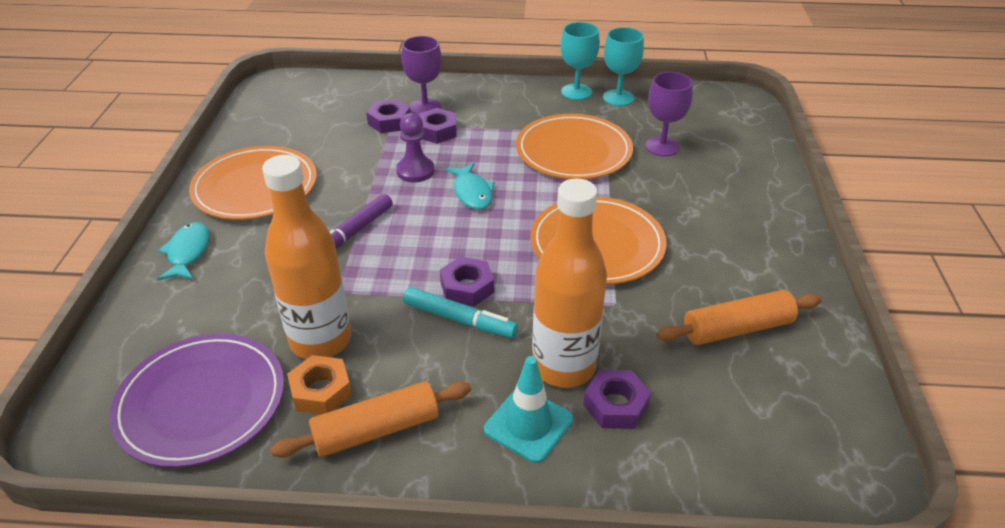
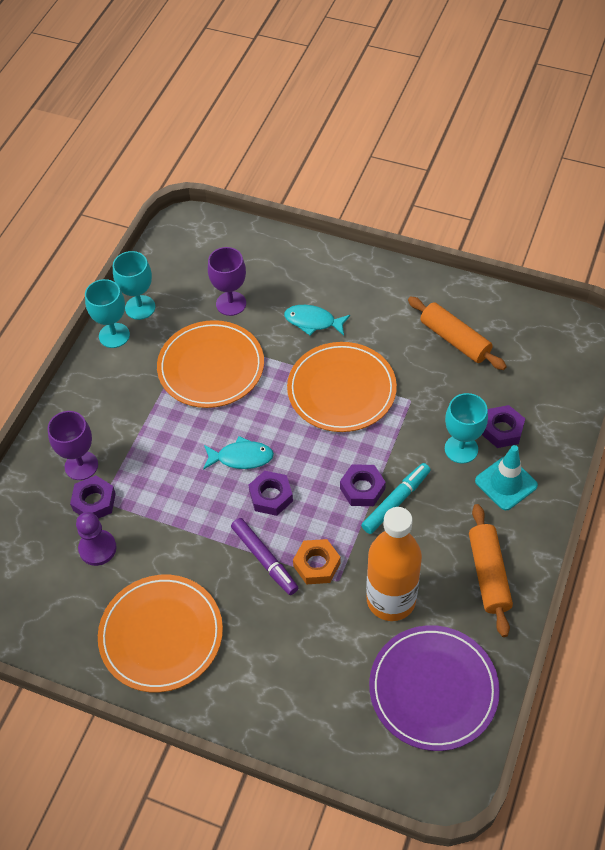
camera: 70 degrees left, 15 degrees up
(188, 252) = (244, 698): turquoise fish -> turquoise fish (313, 322)
(321, 391) = (443, 605): orange nut -> orange nut (316, 565)
(415, 171) = (190, 495): purple pawn -> purple pawn (97, 548)
(437, 131) = (131, 464): purple nut -> purple nut (271, 496)
(563, 366) = (461, 449): orange bottle -> turquoise goblet
(737, 328) = (454, 340): orange rolling pin -> orange rolling pin turned 45 degrees counterclockwise

